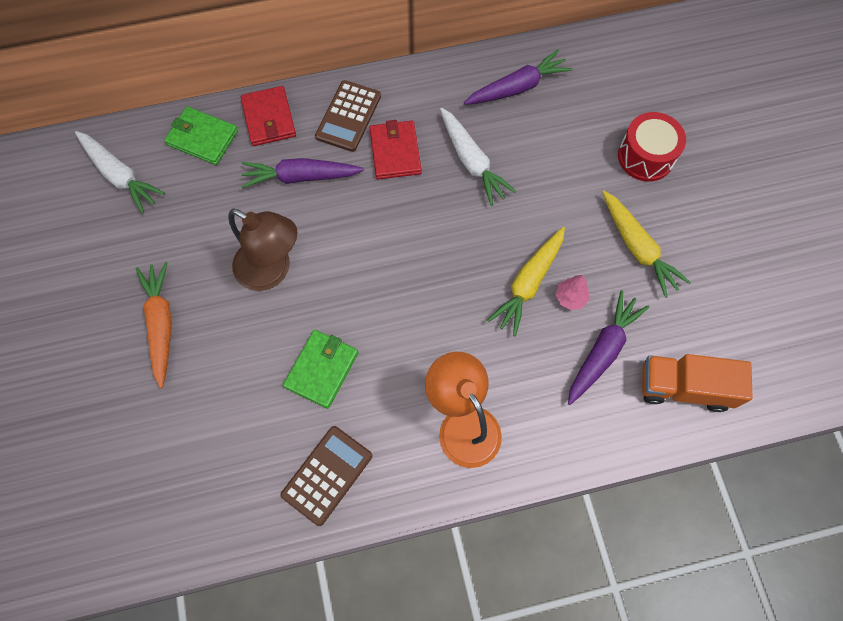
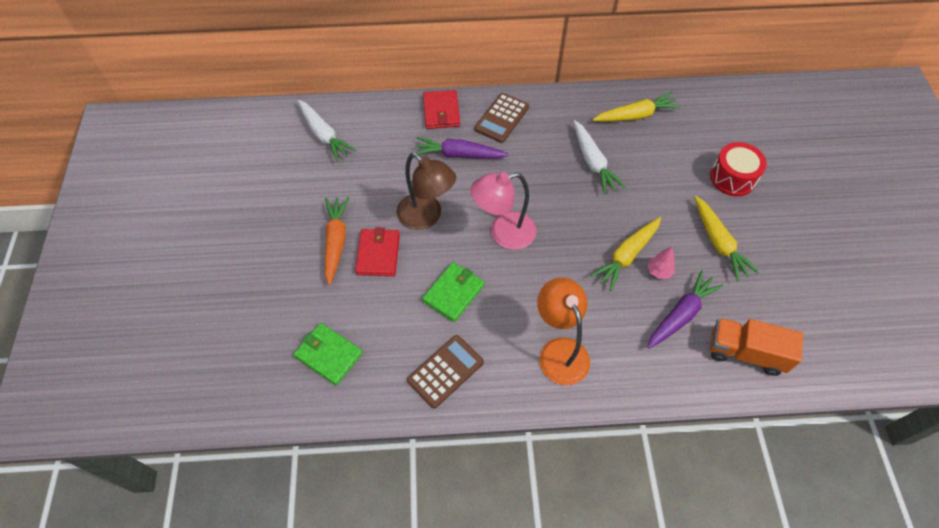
camera: 10 degrees right, 10 degrees down
(202, 138) = (389, 118): green wallet -> green wallet (328, 355)
(373, 278) = (503, 233): none -> pink lamp
(395, 152) = (534, 147): red wallet -> red wallet (378, 254)
(518, 87) = (636, 115): purple carrot -> yellow carrot

